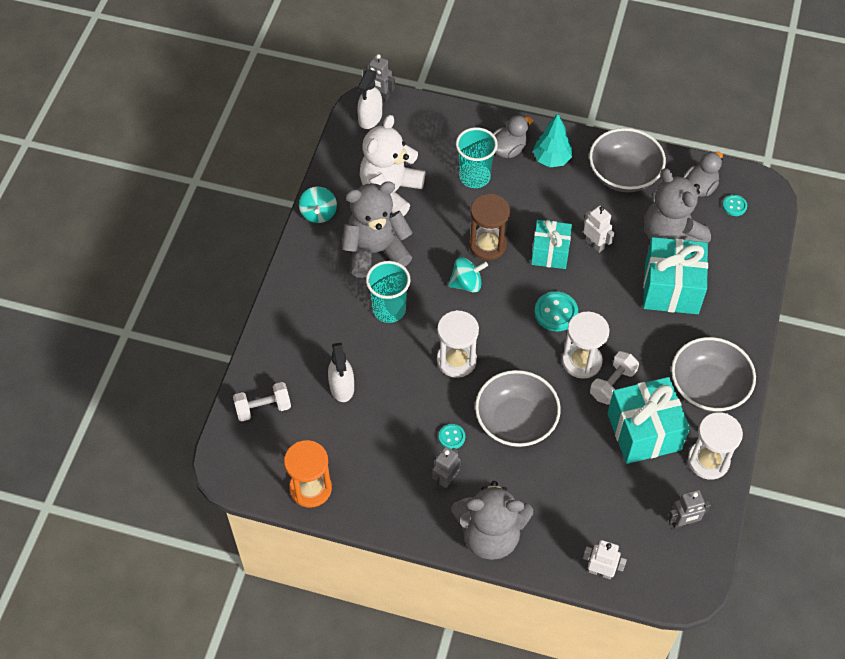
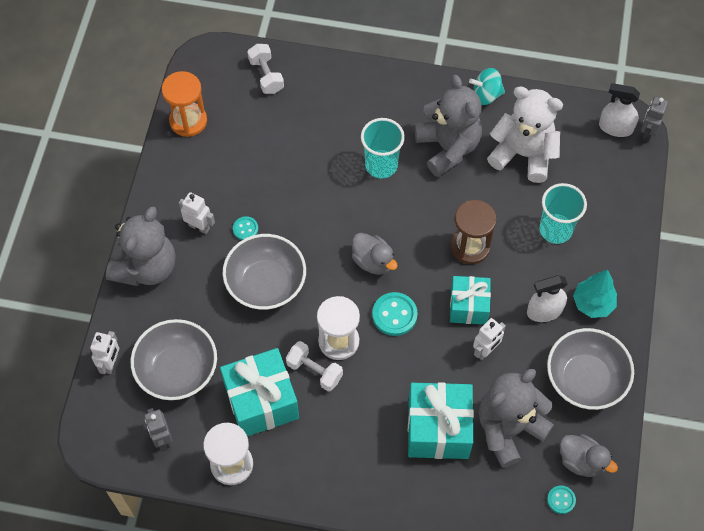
camera: 85 degrees right, 5 degrees up
(342, 387) = (293, 134): white spray bottle -> white spray bottle (544, 311)
(445, 481) = (199, 227): grey robot -> white robot
(456, 360) = (329, 227): white hourglass -> none
(467, 283) = (420, 231): turquoise spinning top -> none
(490, 535) = (146, 267): grey teddy bear -> grey teddy bear turned 150 degrees counterclockwise
(508, 149) = (598, 260): grey duck -> grey duck (373, 261)
(708, 387) = (318, 466): grey bowl -> grey bowl (177, 370)

